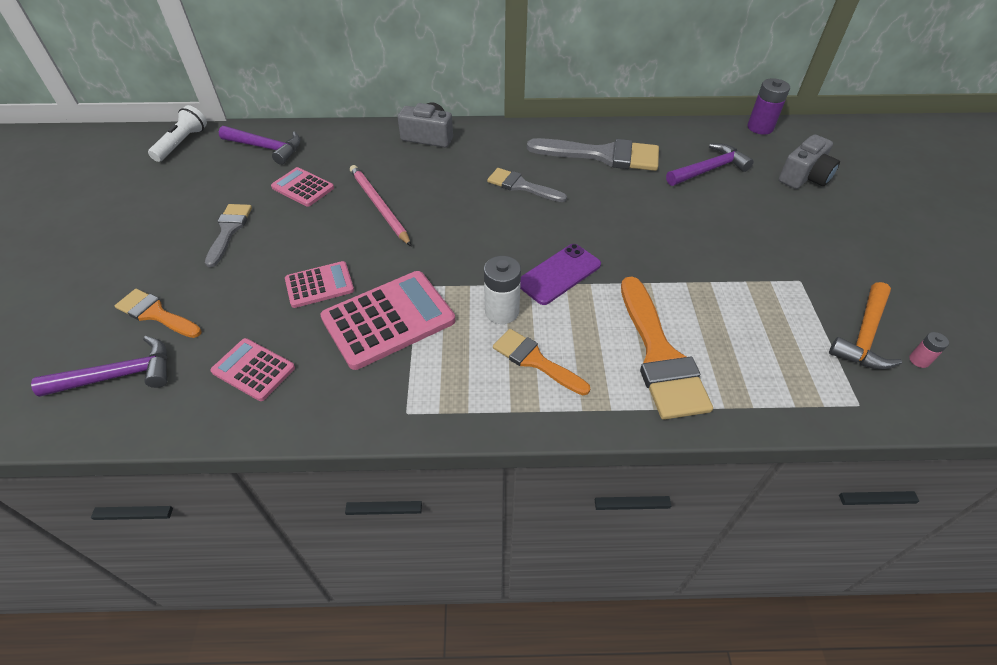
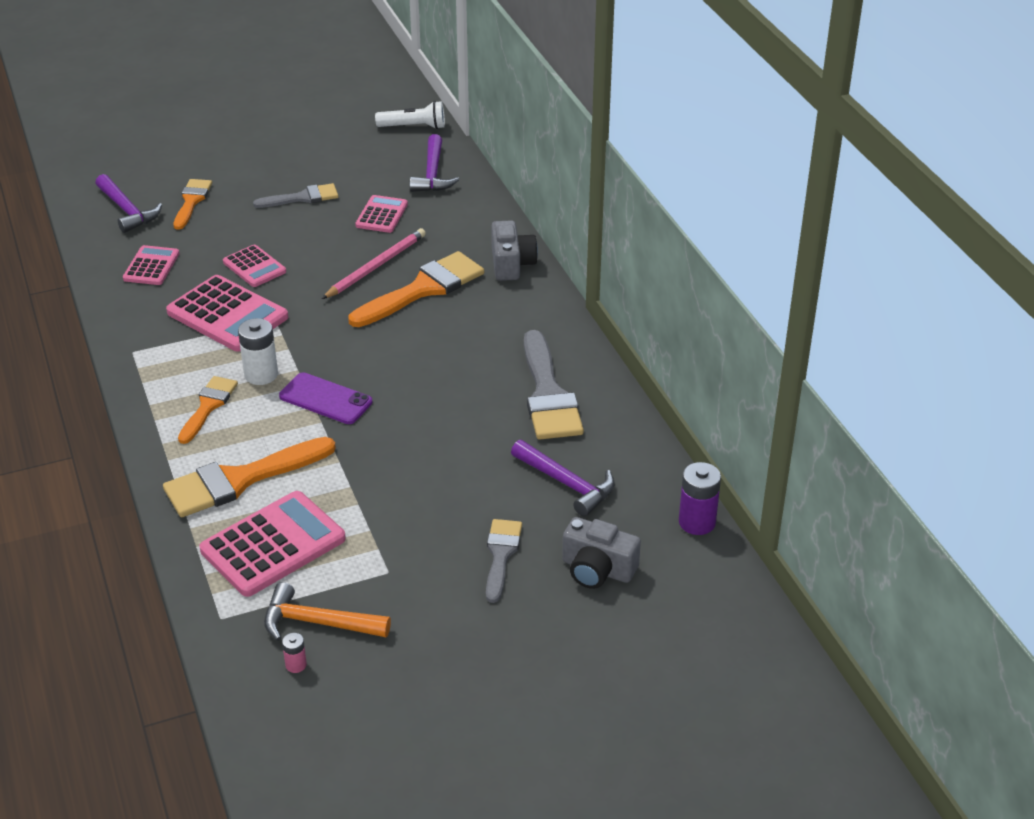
camera: 70 degrees right, 10 degrees down
(432, 187) = (423, 289): none -> orange brush
(521, 186) = (456, 347): grey brush -> grey brush (501, 555)
(758, 347) = (273, 545): none -> pink calculator

